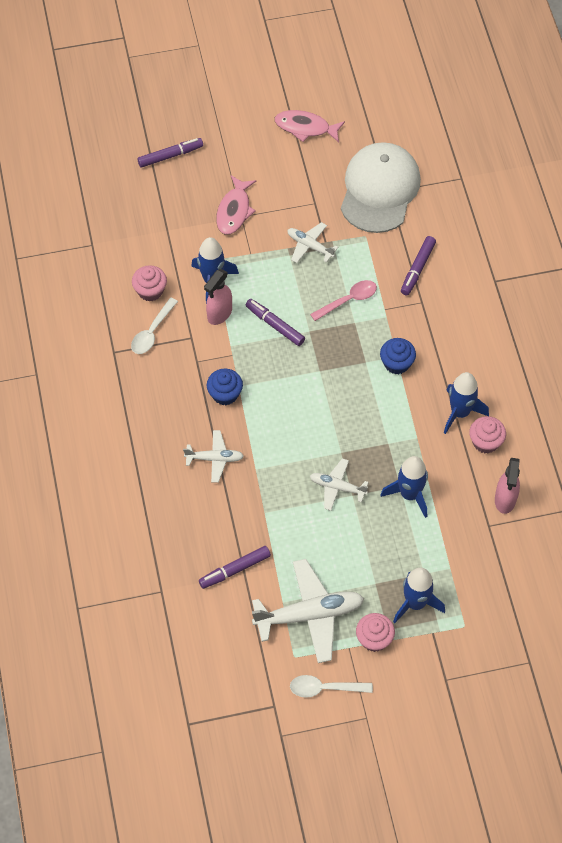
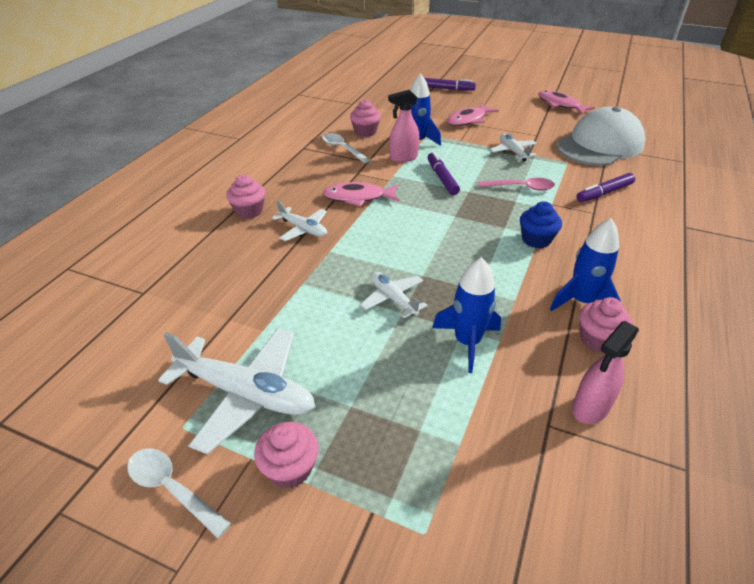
camera: 35 degrees right, 20 degrees down
(151, 465) = (249, 211): none -> pink cupcake
(152, 332) = (342, 149): white spoon -> white spoon turned 75 degrees clockwise
(225, 394) = (358, 197): blue cupcake -> pink fish
(235, 570) = (223, 311): purple marker -> none
(415, 603) = (380, 458): blue rocket -> none

